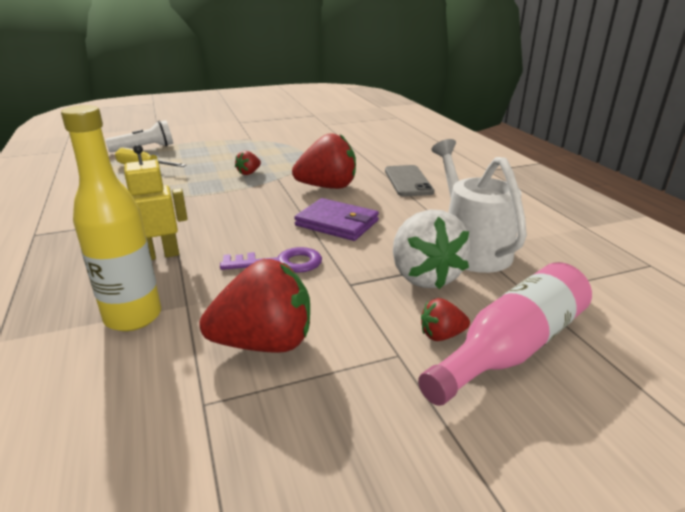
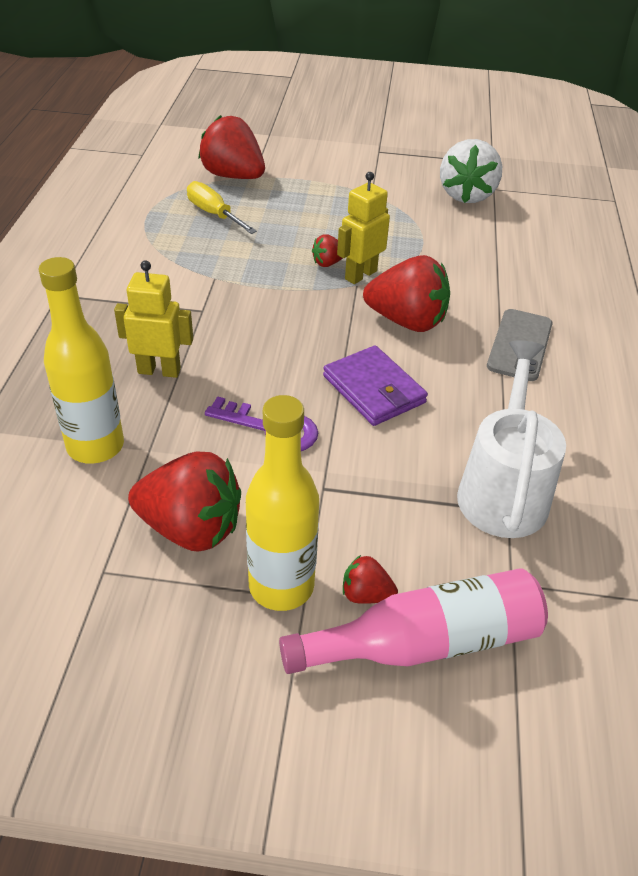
camera: 25 degrees right, 15 degrees up
(145, 148) = (233, 176): white flashlight -> red strawberry
(276, 173) = (360, 275): none -> yellow robot
(373, 354) = (281, 586): none -> yellow bottle
(424, 276) = (412, 510): white strawberry -> white strawberry (466, 195)

